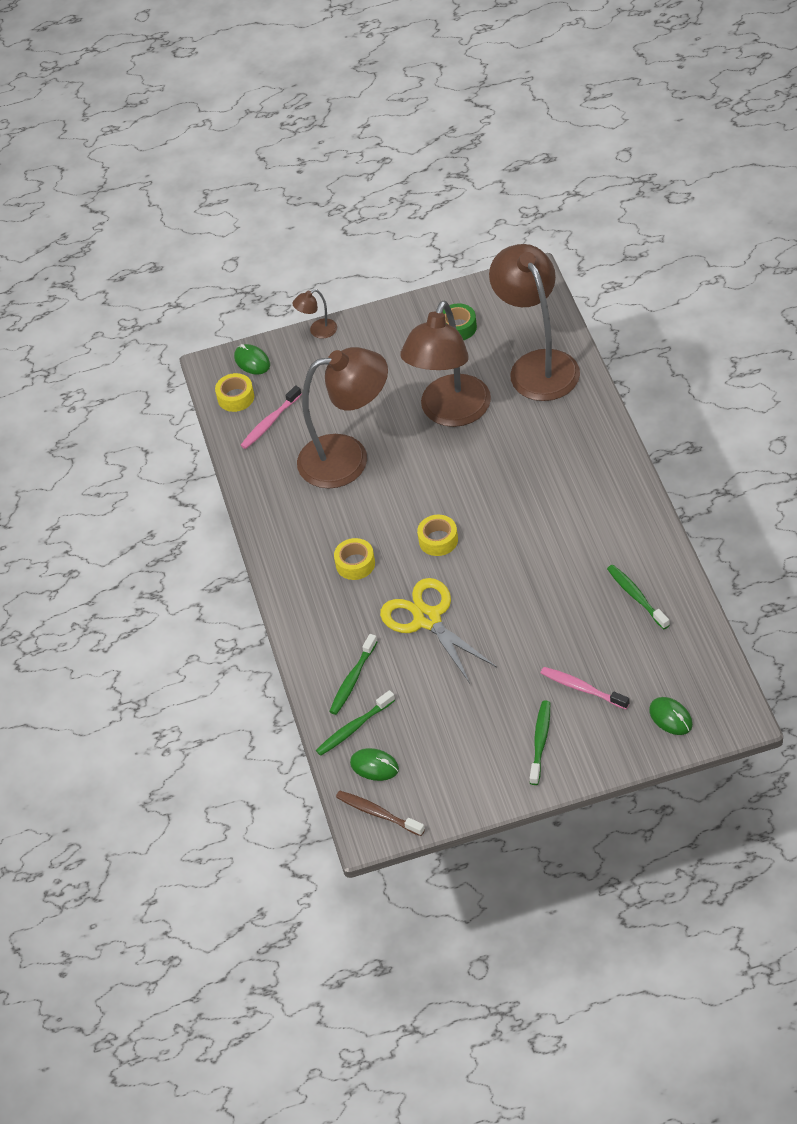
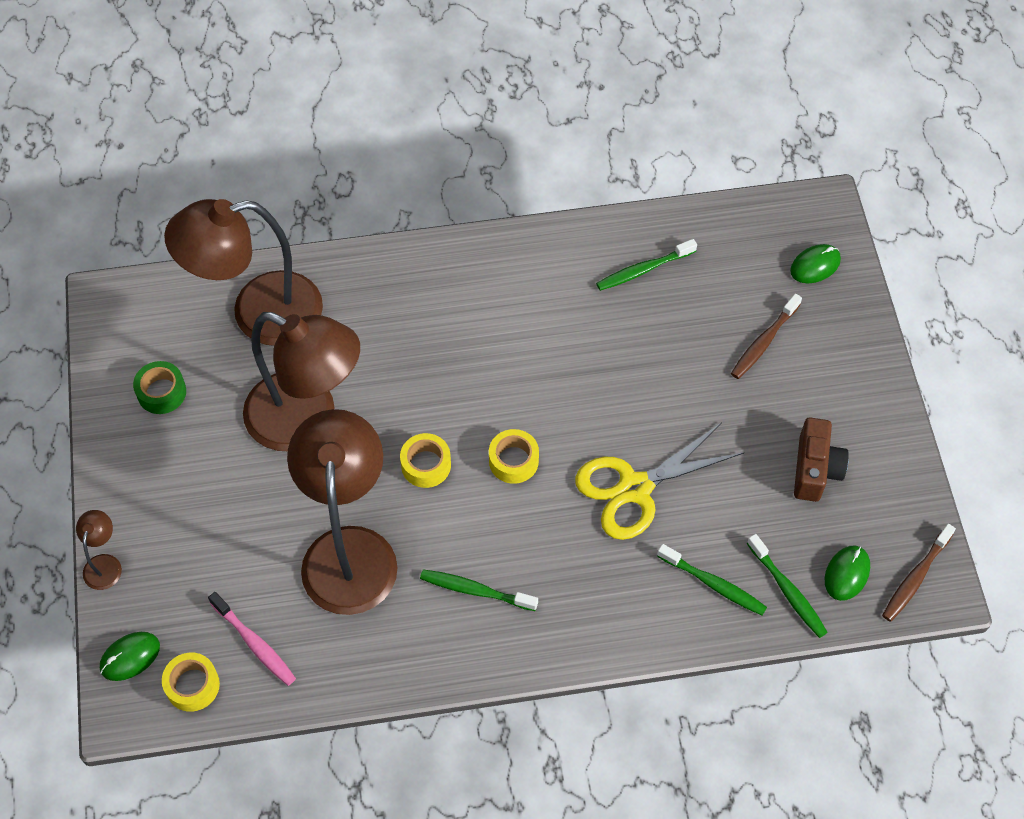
camera: 90 degrees left, 10 degrees up
(318, 331) = (104, 564): brown lamp -> brown lamp turned 150 degrees counterclockwise
(355, 564) = (530, 561): yellow tape -> yellow tape (426, 465)
(465, 736) = (815, 469): none -> brown camera
(540, 742) = (832, 394): green toothbrush -> green toothbrush (476, 590)
(582, 688) = (764, 342): pink toothbrush -> brown toothbrush

